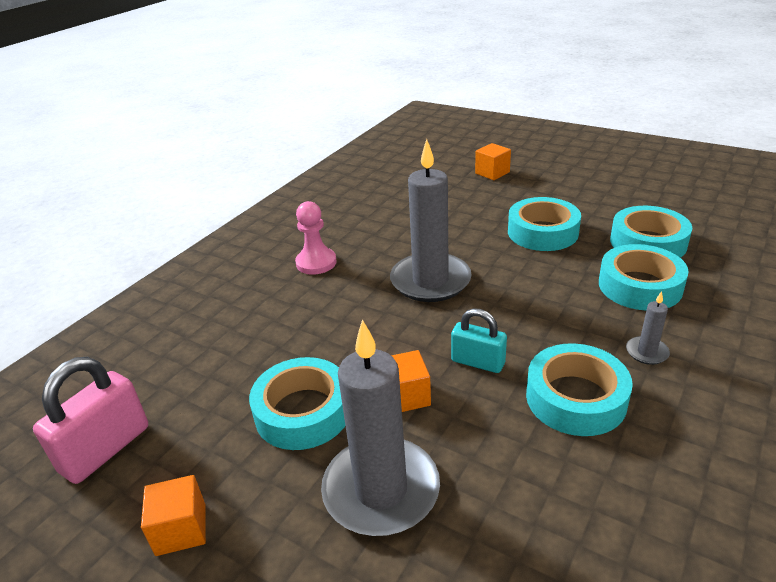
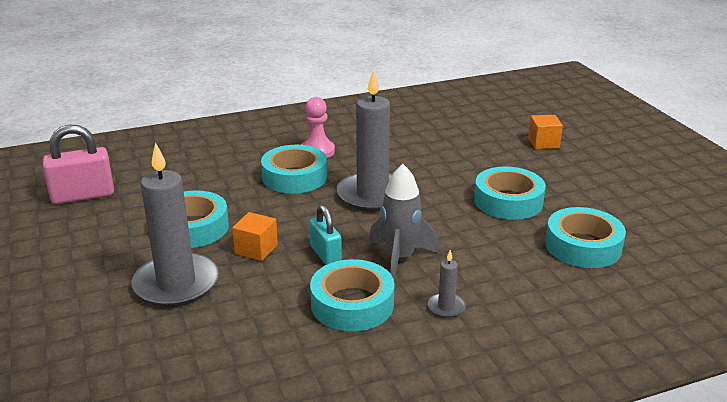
camera: 35 degrees right, 5 degrees down
(181, 529) = (70, 247): orange cube -> none
(544, 328) = (400, 259): none -> grey rocket
(640, 286) = (519, 269): turquoise tape -> turquoise tape (294, 177)

